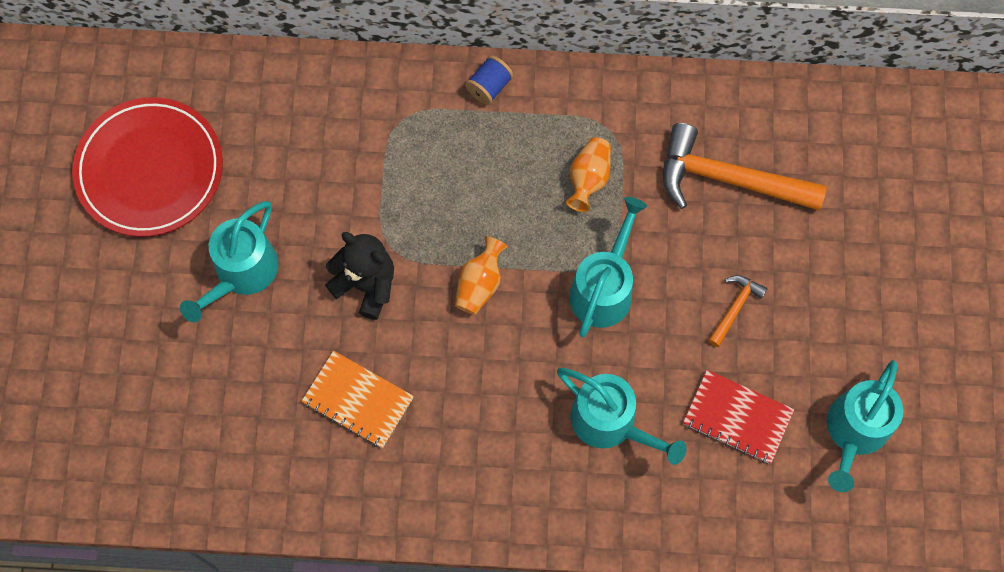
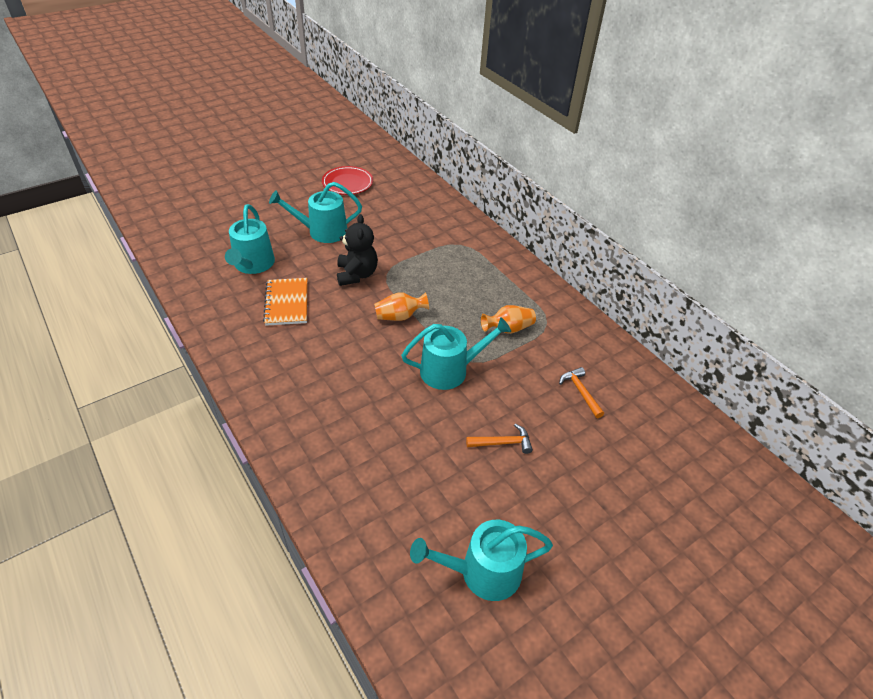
camera: 50 degrees right, 25 degrees down
(150, 170) = (347, 183): red plate -> red plate, size x0.61
(489, 87) = (514, 265): blue spool -> none
(610, 422) = (366, 420): turquoise watering can -> turquoise watering can (253, 264)
(728, 179) = (580, 392): orange hammer -> orange hammer, size x0.47
(737, 418) = (428, 488): red notebook -> none

